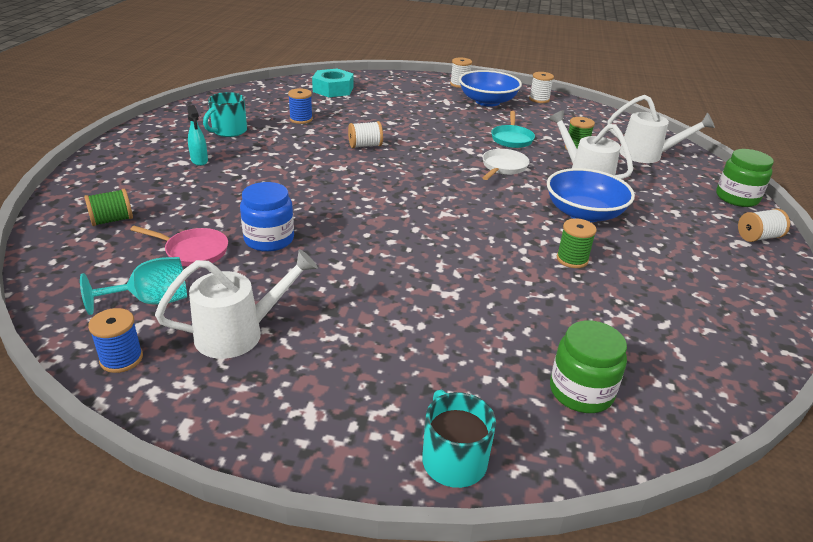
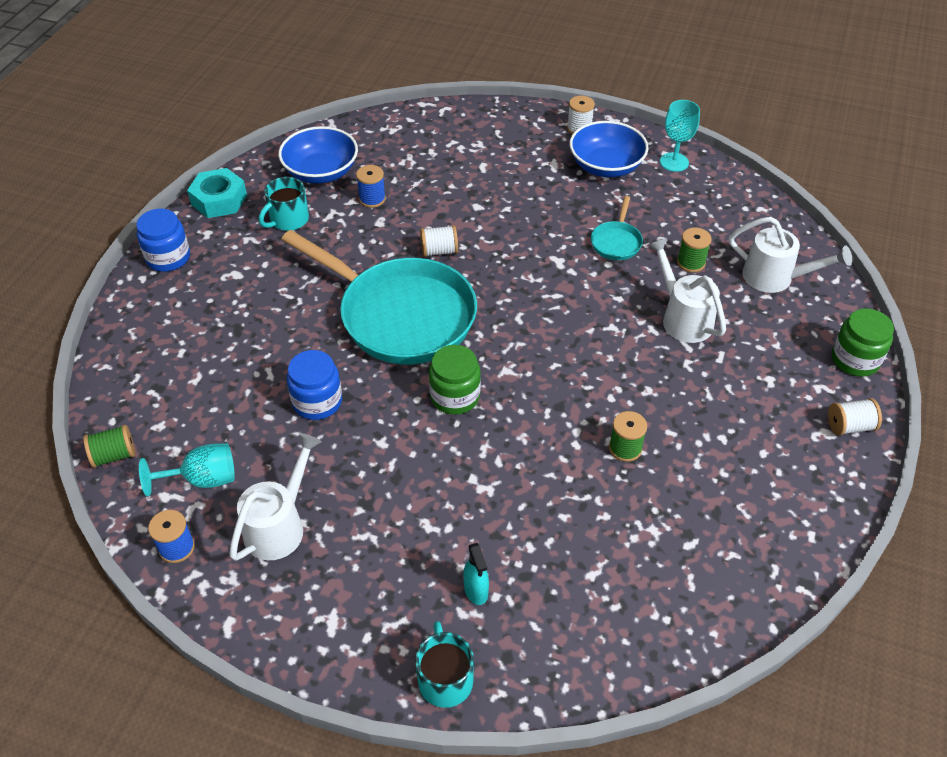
camera: 10 degrees right, 15 degrees up
(112, 220) = (165, 365): green spool -> green spool (114, 455)
(117, 153) = (168, 258): none -> blue jar
(193, 251) = (242, 415): pink pan -> none
(199, 161) = (254, 272): turquoise spray bottle -> turquoise spray bottle (476, 590)
(239, 333) = (280, 525): white watering can -> white watering can turned 45 degrees counterclockwise
(333, 89) = (417, 139): turquoise nut -> turquoise nut (219, 200)
(339, 183) = (400, 315): none -> turquoise pan
(503, 167) = (591, 295): white pan -> none
(539, 99) = (674, 162): white spool -> turquoise goblet
(581, 391) = (578, 619): green jar -> green jar (455, 396)
(584, 213) = (662, 378): blue bowl -> blue bowl (321, 172)

